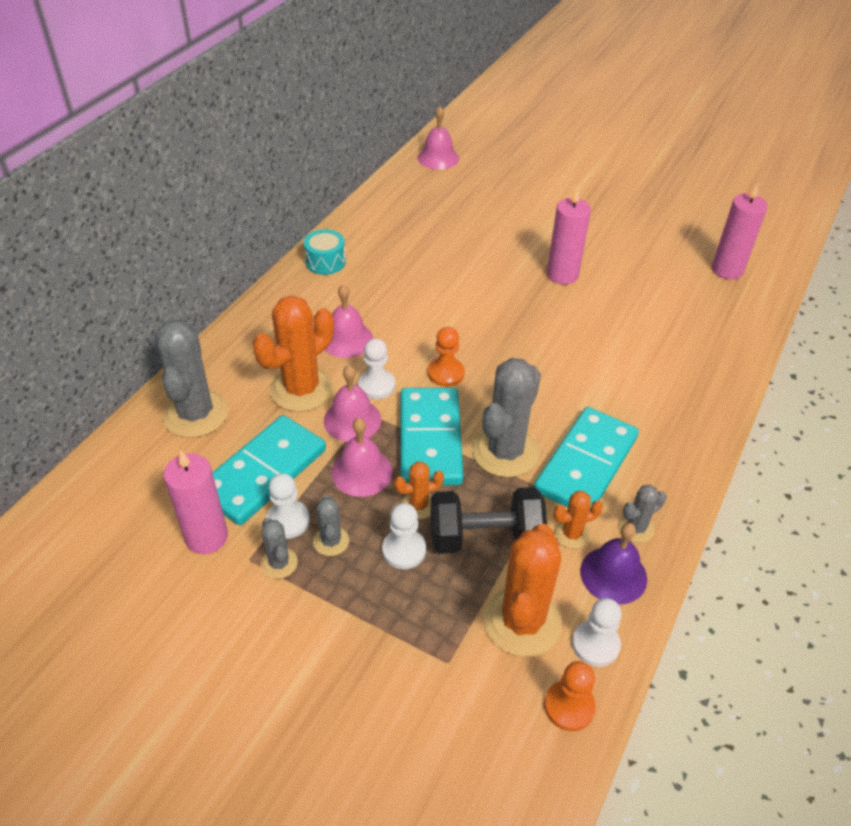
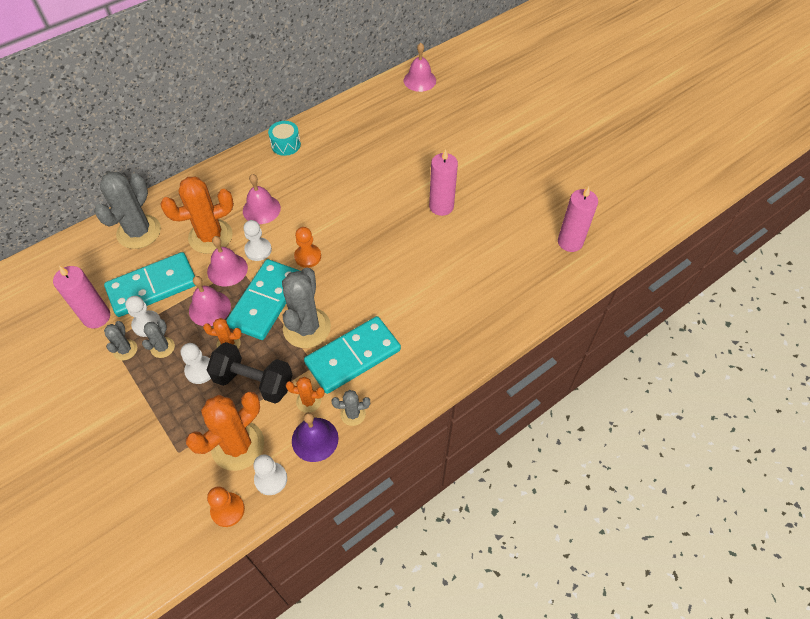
camera: 25 degrees right, 10 degrees up
(505, 452) = (307, 328): grey cactus -> grey cactus turned 45 degrees counterclockwise

